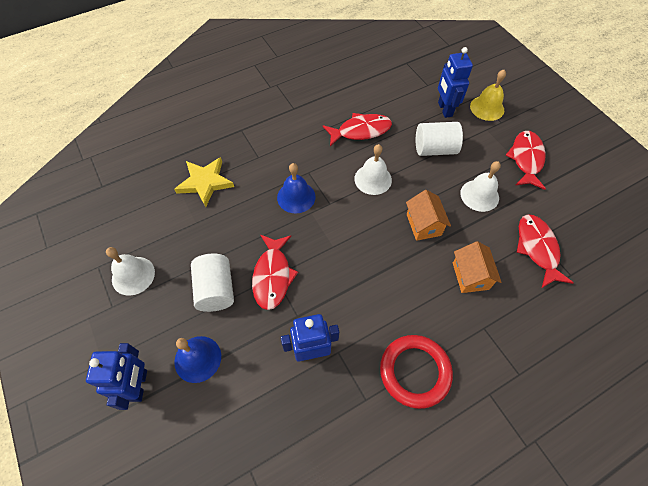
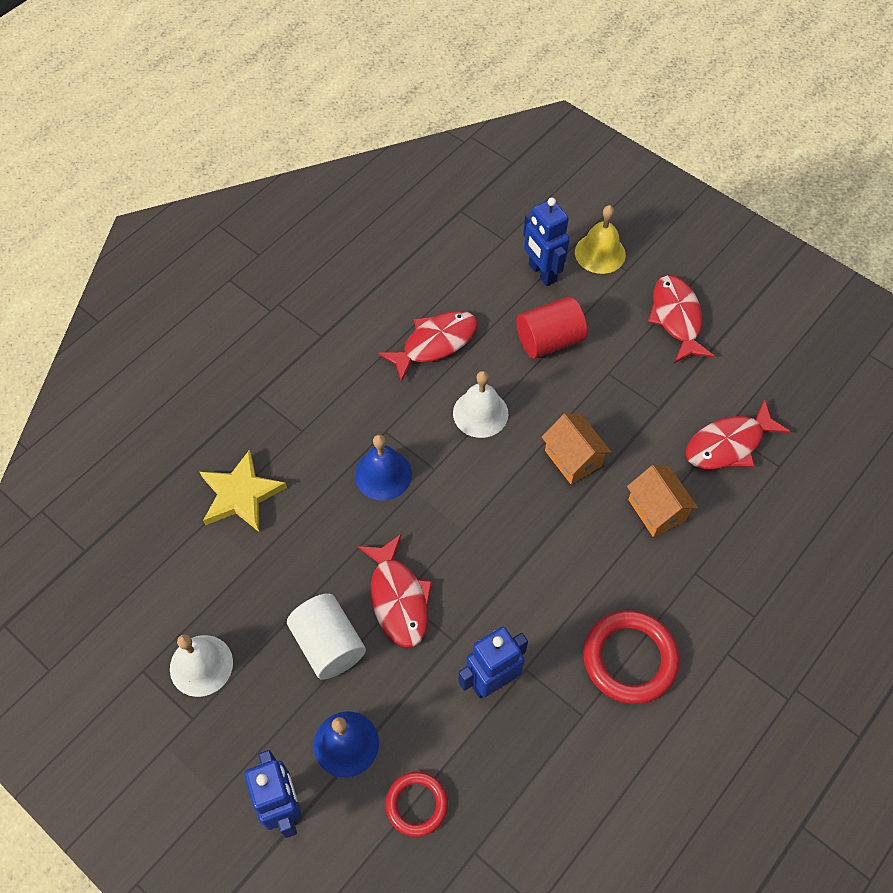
camera: 20 degrees left, 0 degrees up
(225, 419) = (416, 804): none -> red ring
(434, 149) = (549, 340): white cylinder -> red cylinder
(479, 195) = (632, 391): white bell -> none
(537, 249) = (728, 444): red fish -> red fish turned 90 degrees counterclockwise

